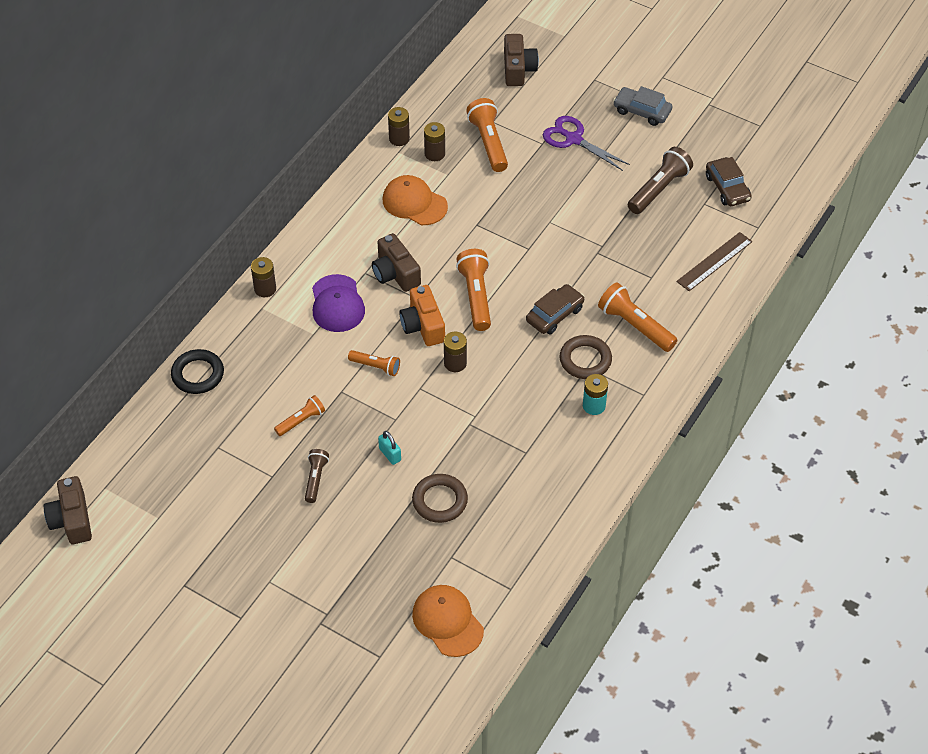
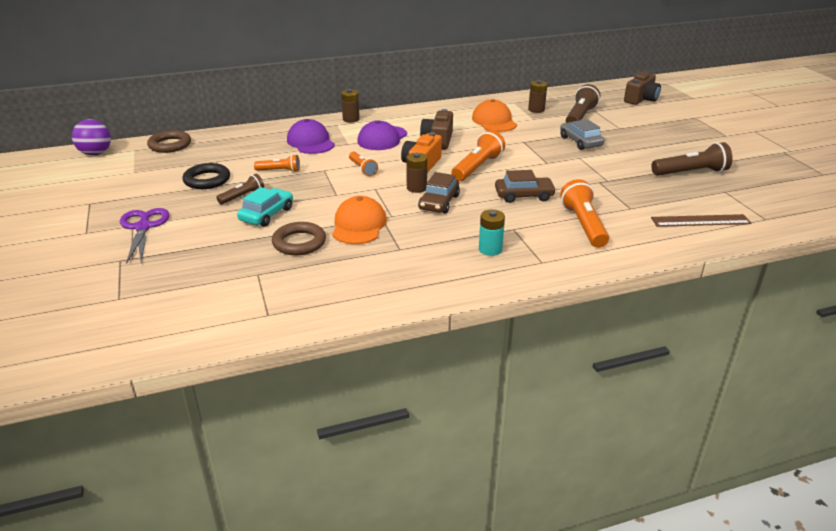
camera: 40 degrees right, 20 degrees down
(72, 520) = (95, 153): brown camera -> purple ball
(198, 374) = (259, 133): black ring -> black ring (207, 180)
(273, 356) = (310, 142): none -> purple cap
(368, 486) = (267, 214): none -> turquoise car
(390, 454) = (305, 207): turquoise padlock -> none
(399, 138) = (521, 98): brown battery -> none
(447, 621) = (193, 306): orange cap -> orange cap (359, 225)
(488, 143) = (580, 116): orange flashlight -> brown flashlight
(573, 139) = (646, 133): purple scissors -> purple scissors (143, 227)
(585, 360) = (517, 225): brown ring -> brown ring (170, 145)
(642, 111) = (718, 138): grey car -> grey car (580, 142)
(727, 188) = (756, 191): brown car -> brown car (439, 202)

